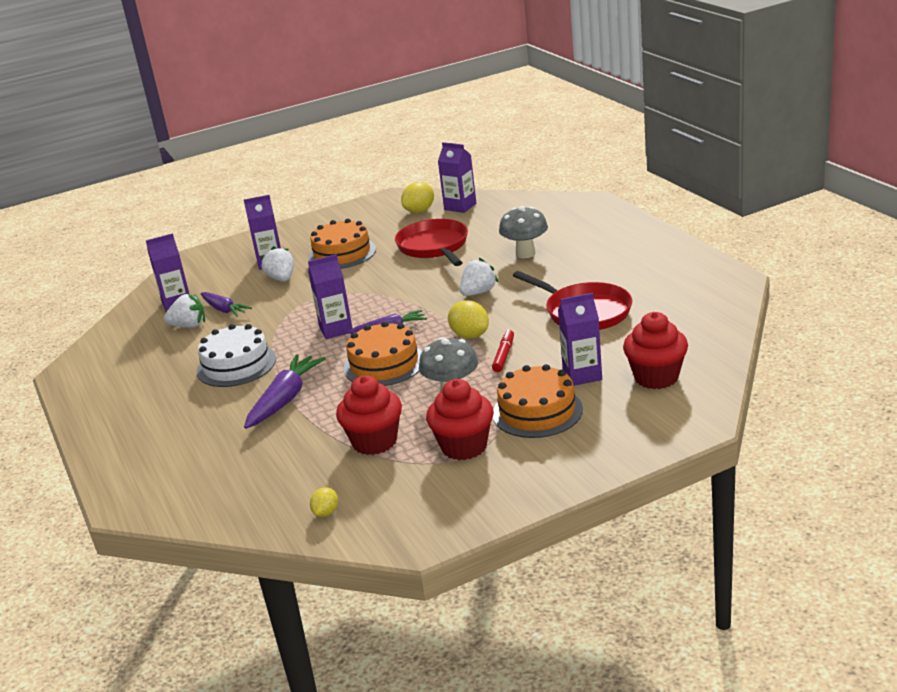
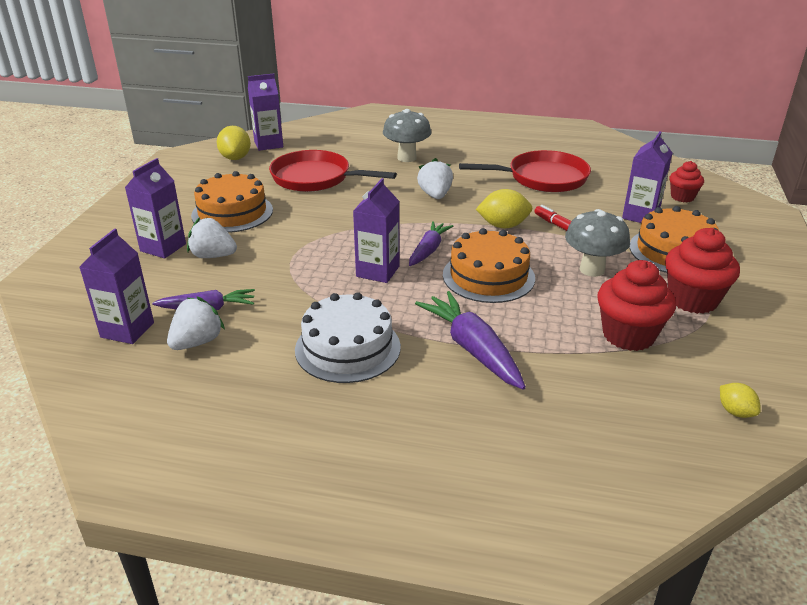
camera: 55 degrees left, 5 degrees up
(656, 377) = (682, 197): red cupcake -> red cupcake, size x0.59

